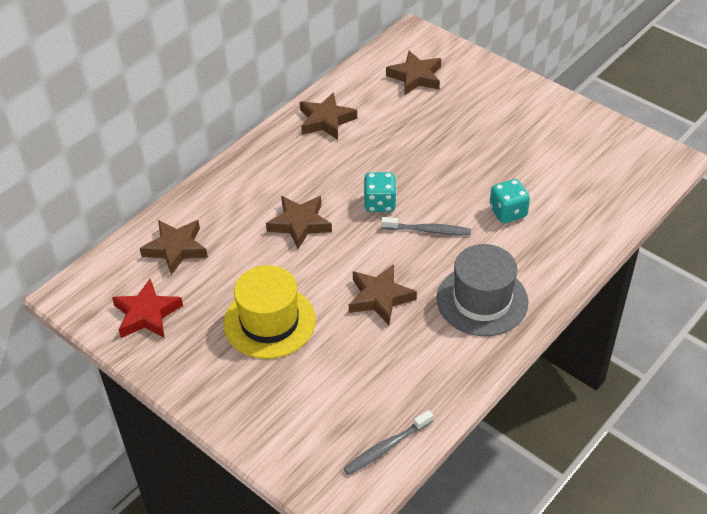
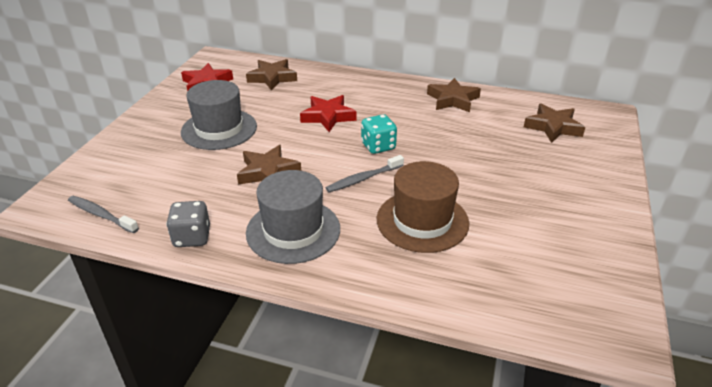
camera: 65 degrees right, 10 degrees down
(269, 322) = (219, 129): yellow hat -> grey hat
(300, 224) = (328, 117): brown star -> red star
(428, 230) = (363, 179): grey toothbrush -> grey toothbrush turned 75 degrees clockwise
(458, 376) = (192, 237): none -> grey dice
(508, 212) = (422, 221): turquoise dice -> brown hat

